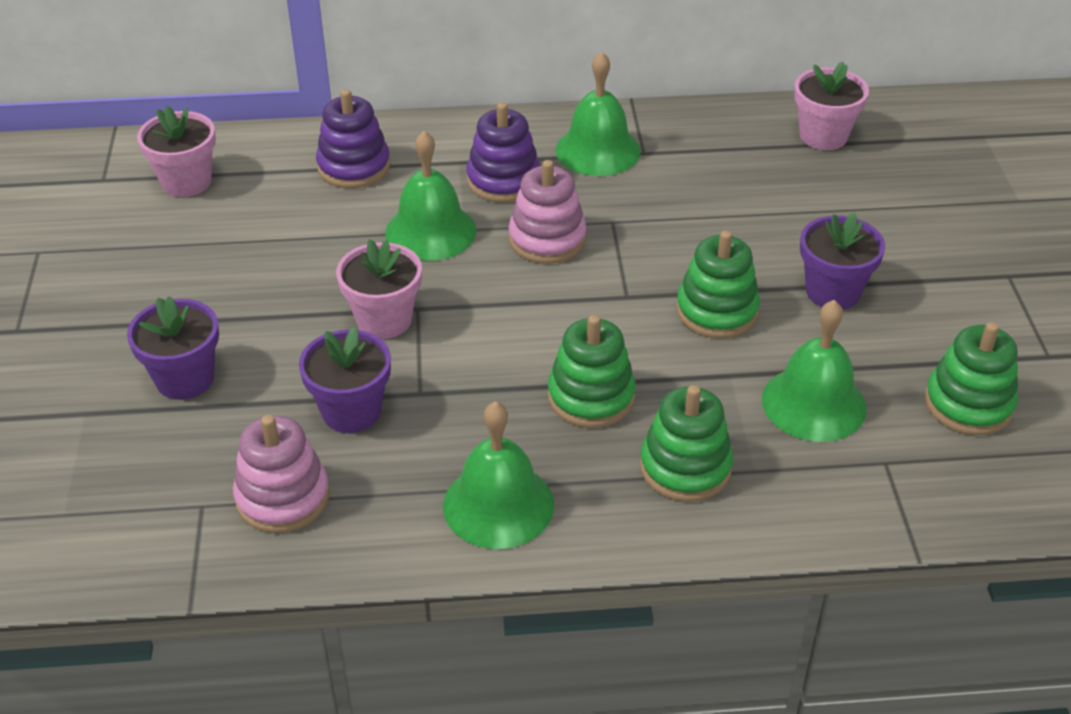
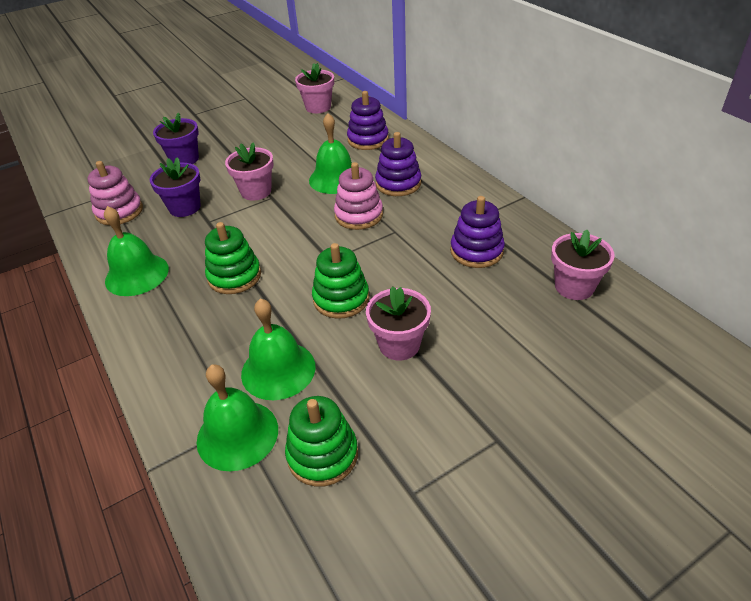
camera: 65 degrees right, 0 degrees up
(598, 150) = (458, 203): green bell -> green bell (237, 434)
(685, 467) = (192, 331): green stacking toy -> none
(708, 174) = (476, 251): none -> purple stacking toy
(833, 292) = (399, 345): purple flower pot -> pink flower pot

